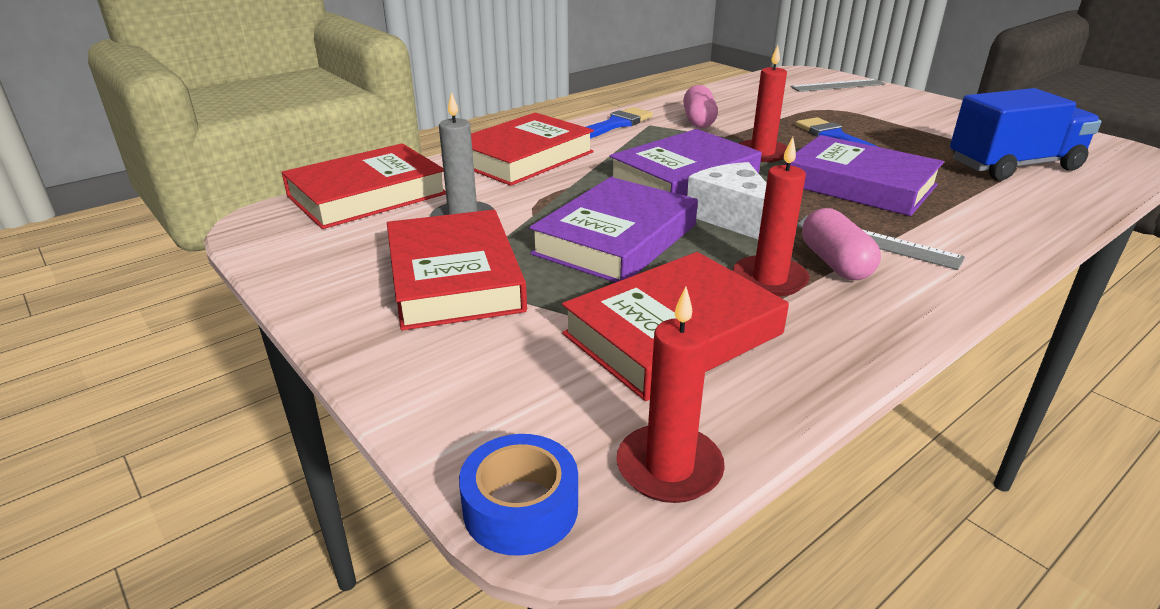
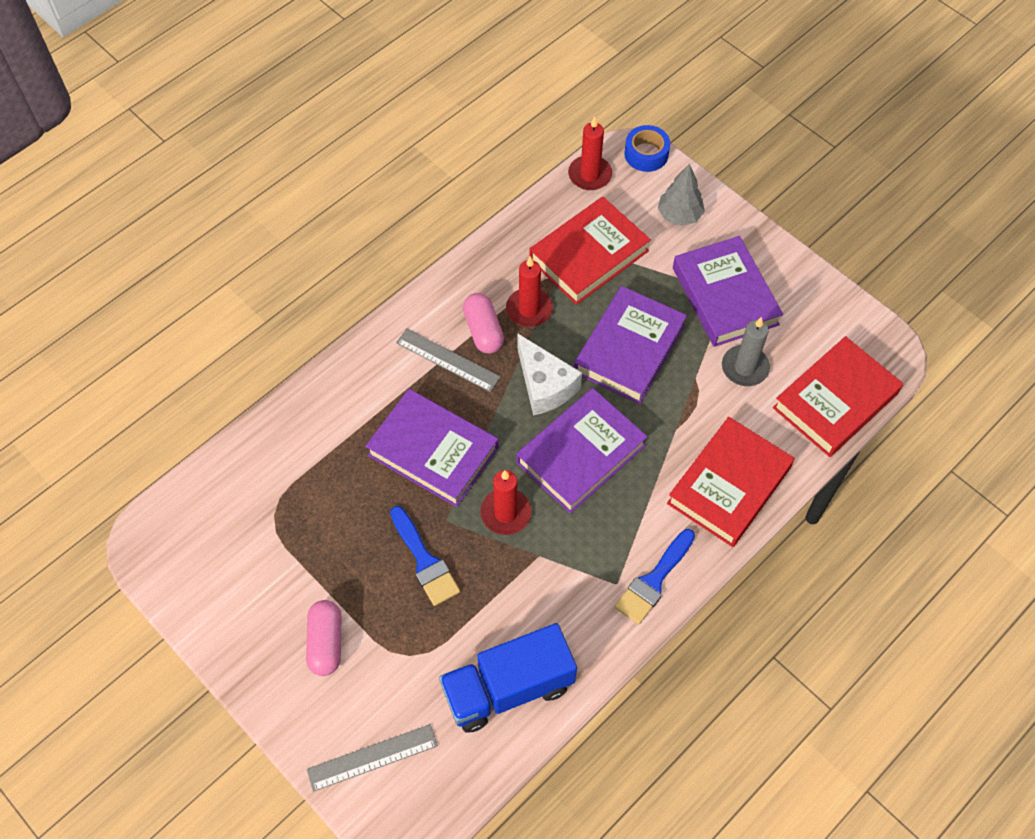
camera: 175 degrees right, 30 degrees up
(454, 278) = (725, 296): red book -> purple book
(486, 381) = (679, 215): none -> grey tree
(698, 121) = (563, 601): pink capsule -> pink capsule (326, 642)
(1013, 166) = (280, 502): blue truck -> blue truck (508, 688)

